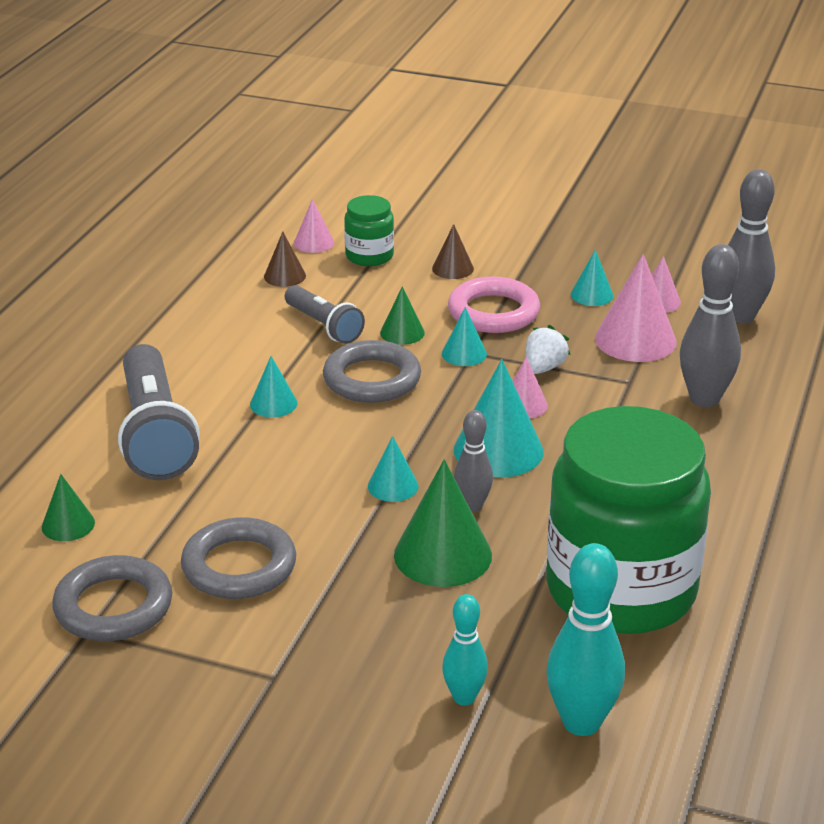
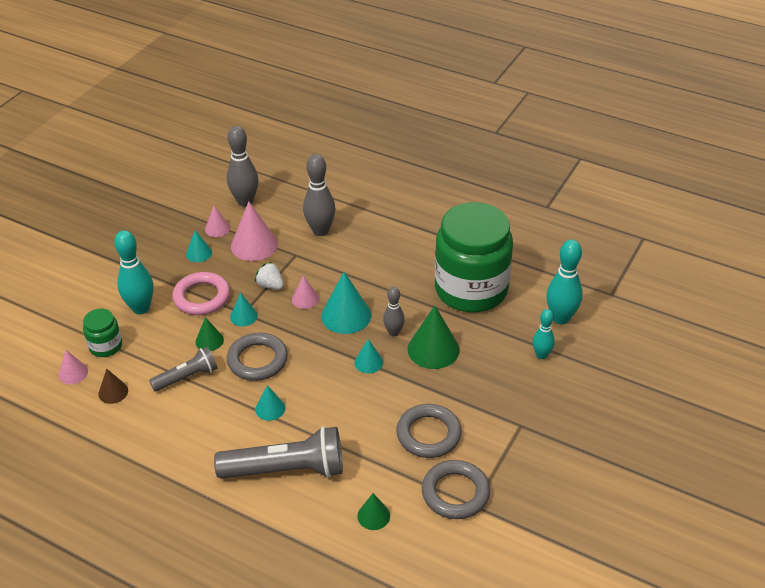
camera: 80 degrees left, 10 degrees up
(452, 268) = (141, 308): brown cone -> turquoise bowling pin

